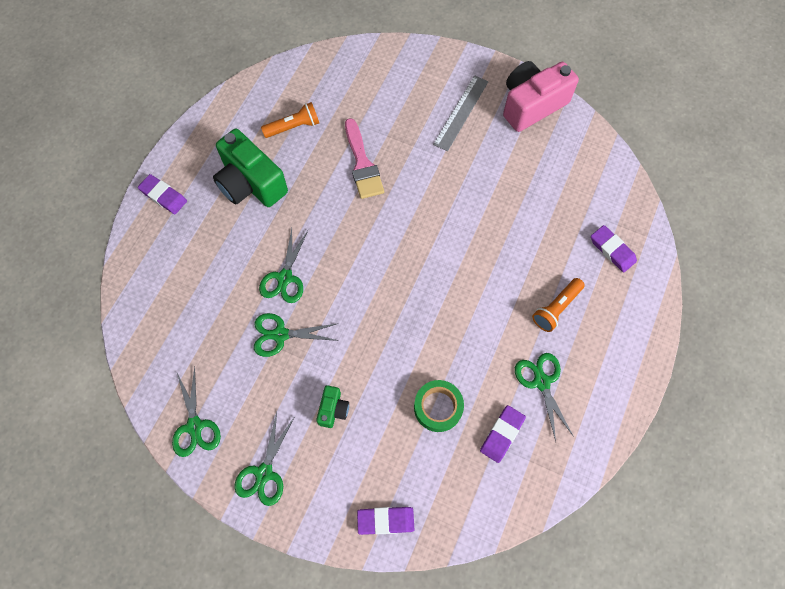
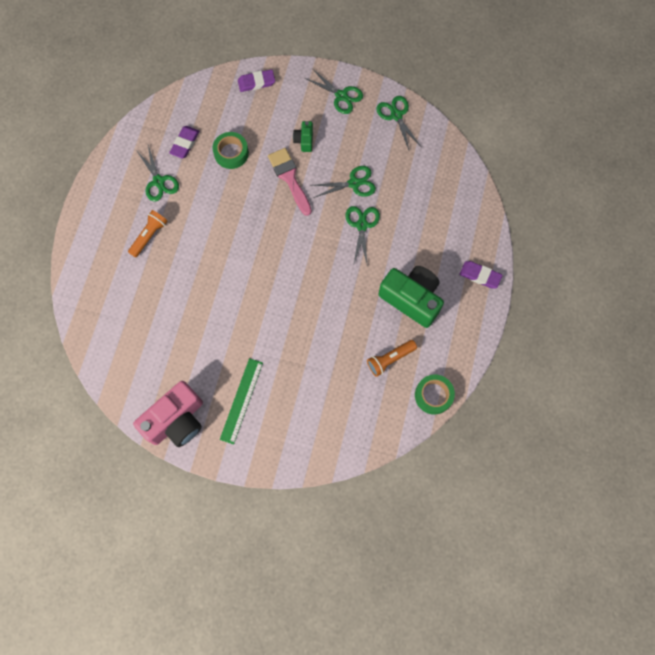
camera: 170 degrees right, 5 degrees up
(258, 87) = (433, 395): none -> green tape
(264, 473) = (341, 96): green scissors -> green scissors turned 120 degrees clockwise
(362, 164) = (321, 333): pink brush -> pink brush (289, 178)
(461, 113) = (241, 400): grey ruler -> green ruler
(612, 250) = (105, 290): purple eraser -> none

